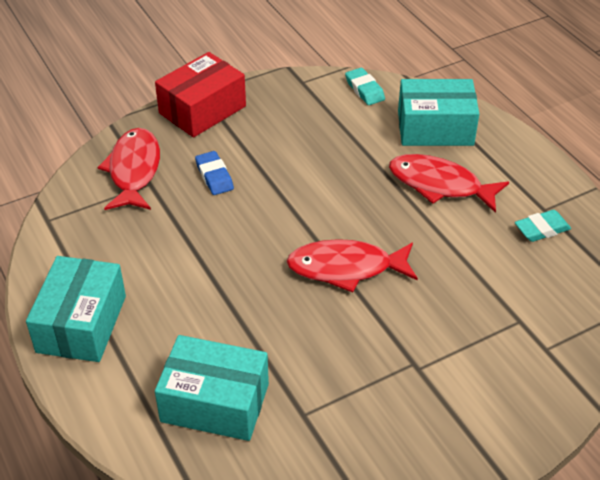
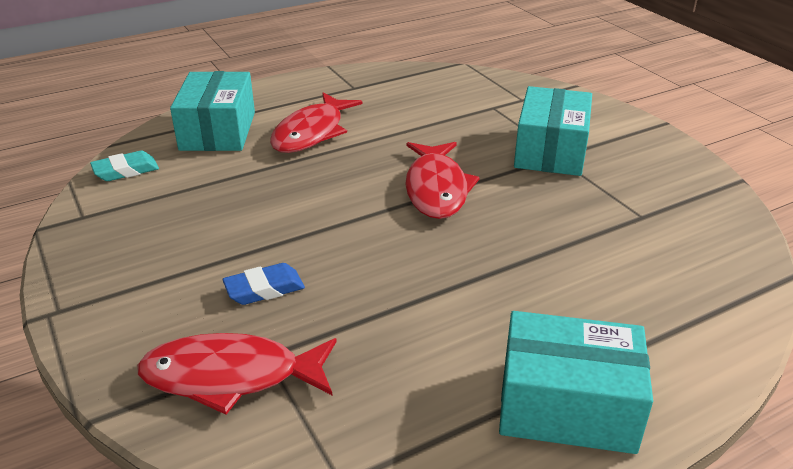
camera: 90 degrees left, 10 degrees down
(202, 110) = (102, 307): red box -> none
(215, 402) = (652, 274): turquoise box -> turquoise box (550, 151)
(541, 229) = (380, 90): turquoise eraser -> none

